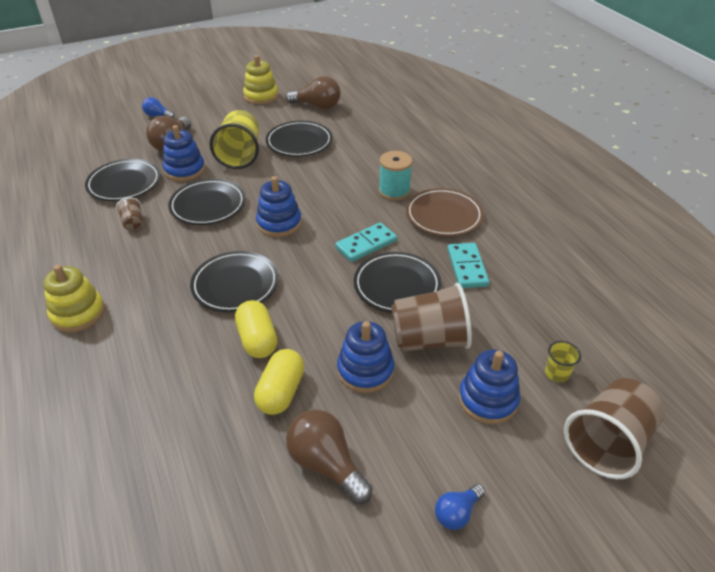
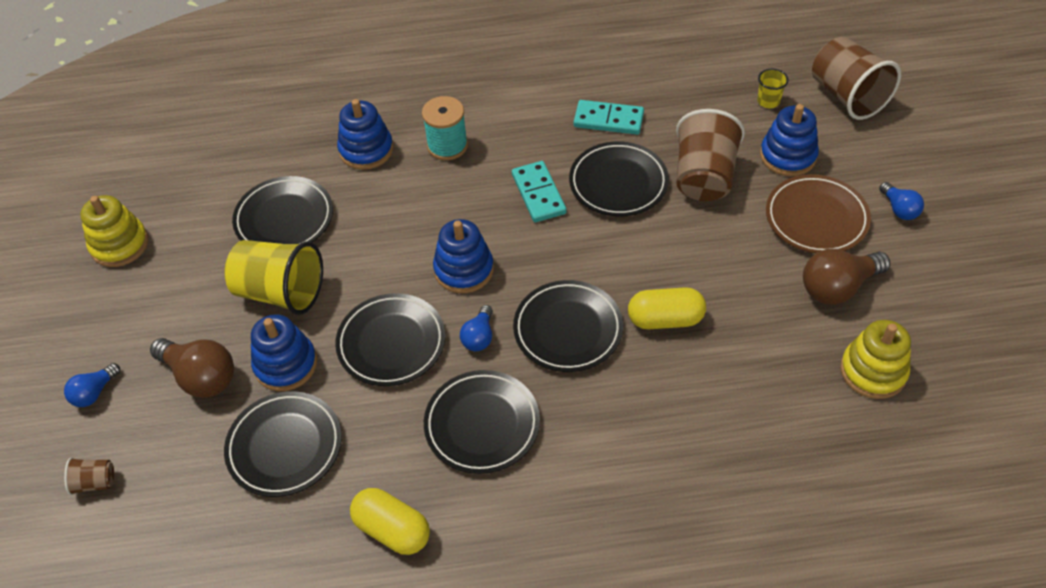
camera: 70 degrees left, 10 degrees up
(78, 313) = (566, 505): yellow stacking toy -> yellow stacking toy (873, 371)
(133, 223) = (392, 437): brown cup -> brown cup (95, 482)
(145, 259) = (482, 425): none -> black plate
(220, 242) = (479, 337): none -> blue light bulb
(281, 392) = (744, 309): yellow capsule -> yellow capsule (392, 529)
(317, 106) = (194, 181): brown light bulb -> none
(365, 370) = (732, 235): blue stacking toy -> blue stacking toy (366, 150)
(443, 216) = (514, 114): brown plate -> brown plate (816, 218)

